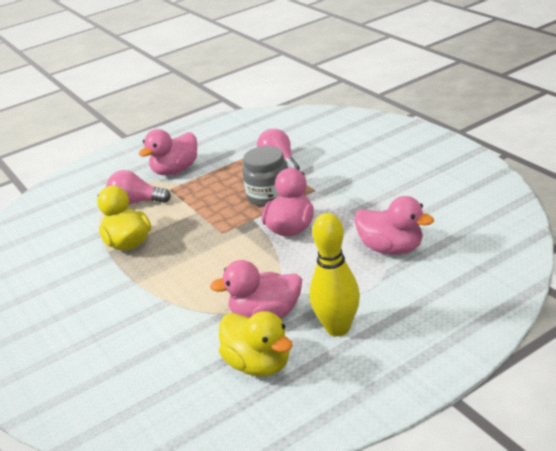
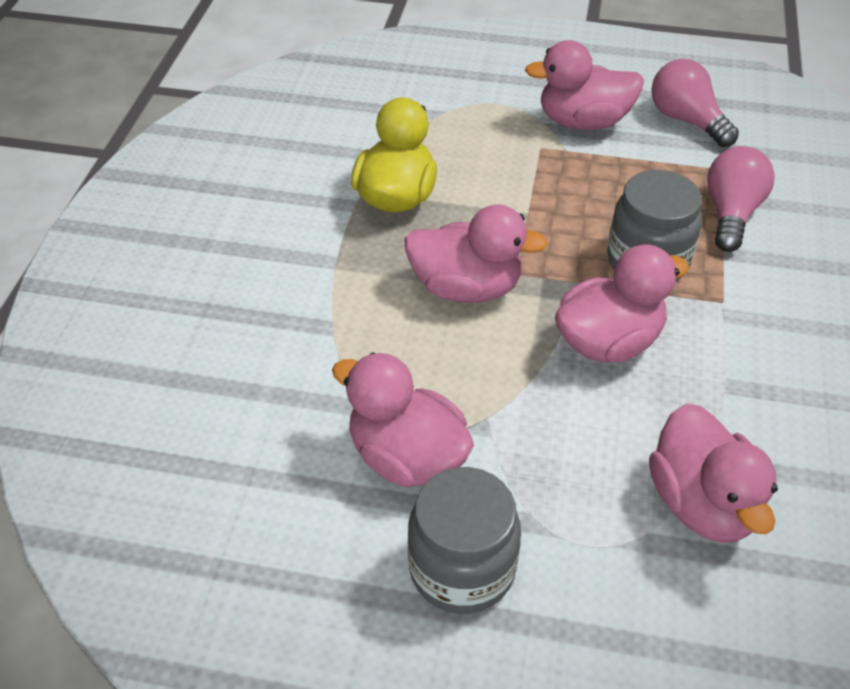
camera: 40 degrees right, 15 degrees up
(136, 202) = (479, 139): pink light bulb -> pink light bulb (686, 120)
(208, 250) = (466, 288): none -> pink duck
(258, 364) = (307, 527): yellow duck -> none
(337, 328) = (462, 568): yellow bowling pin -> grey jar

